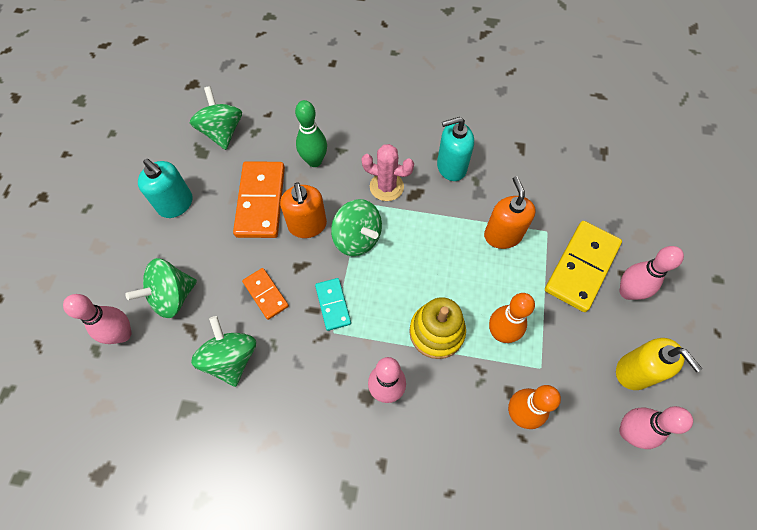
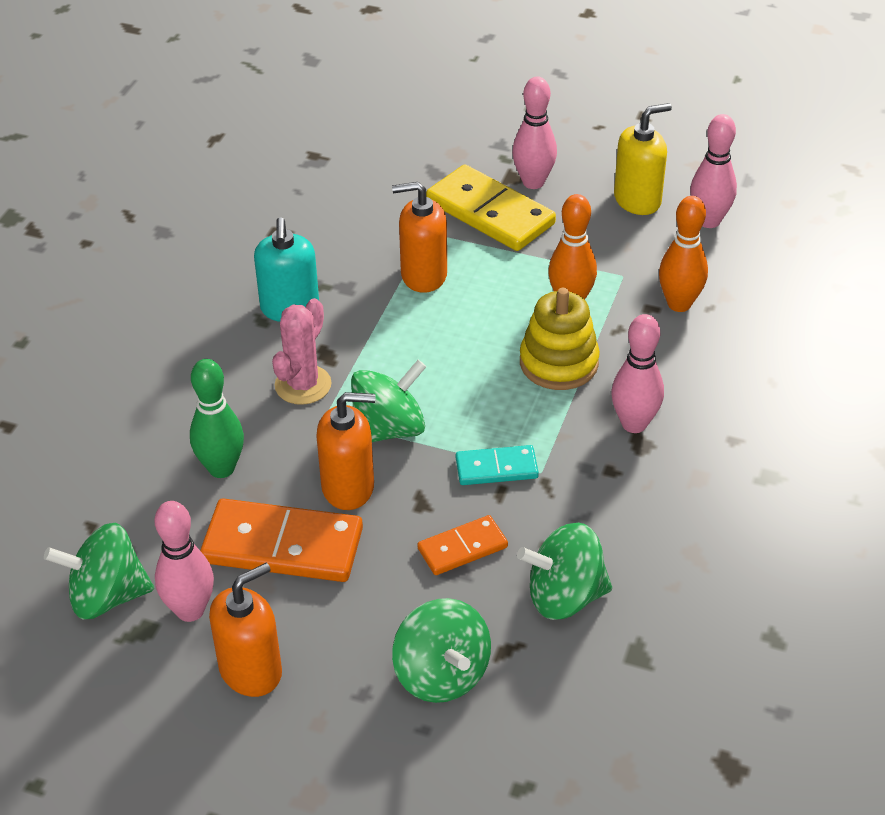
camera: 80 degrees left, 20 degrees down
(123, 334) = (499, 746): pink bowling pin -> pink bowling pin (190, 610)
(176, 204) = (251, 670): turquoise soap dispenser -> orange soap dispenser

